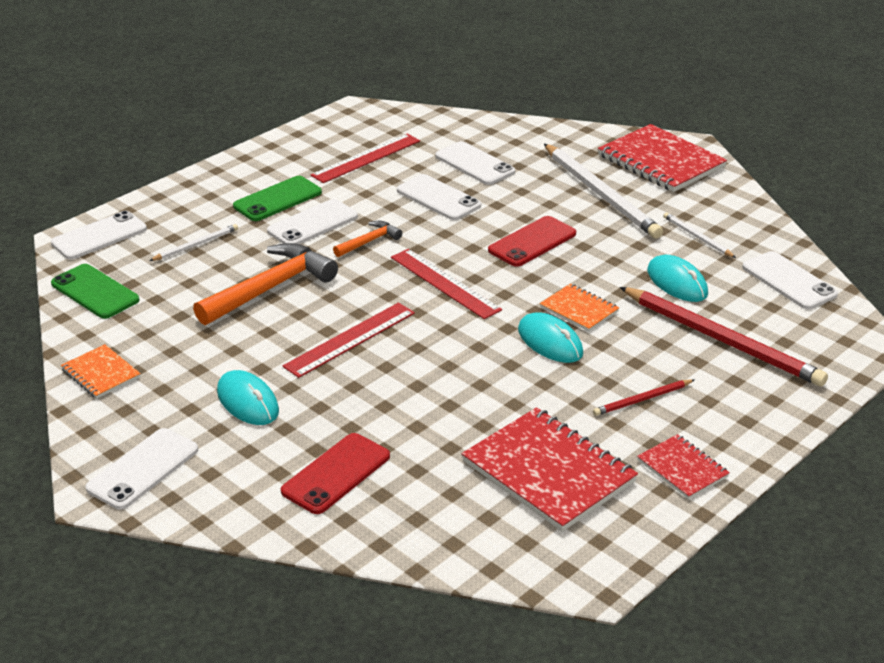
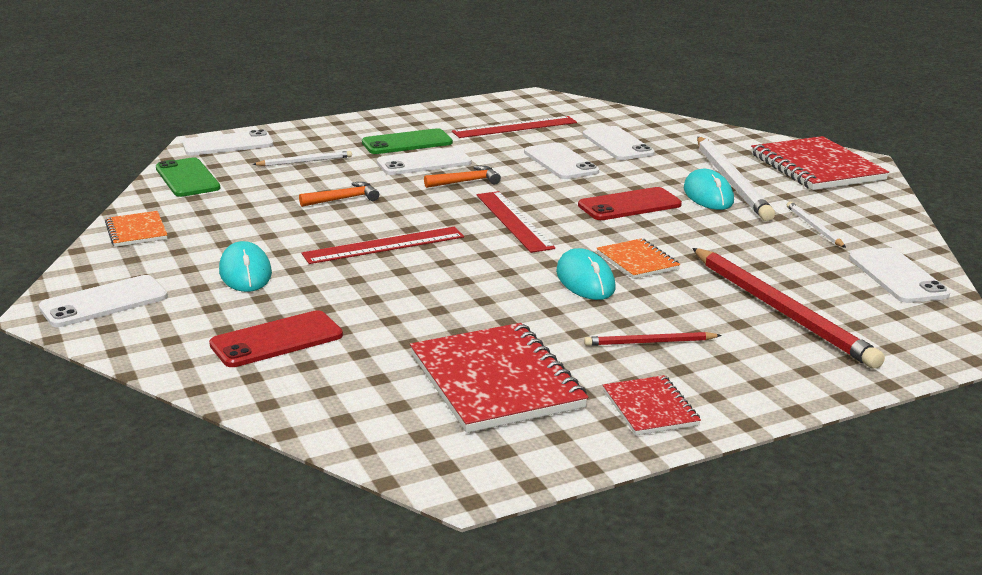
camera: 20 degrees right, 10 degrees down
(271, 288) = (344, 199): orange hammer -> orange hammer, size x0.51
(677, 282) = (763, 258): turquoise mouse -> turquoise mouse (708, 195)

